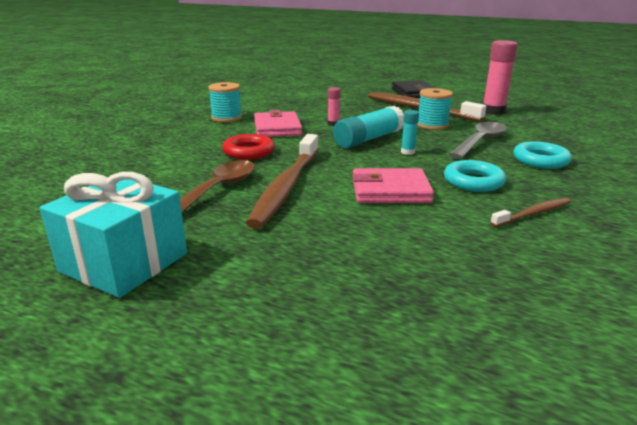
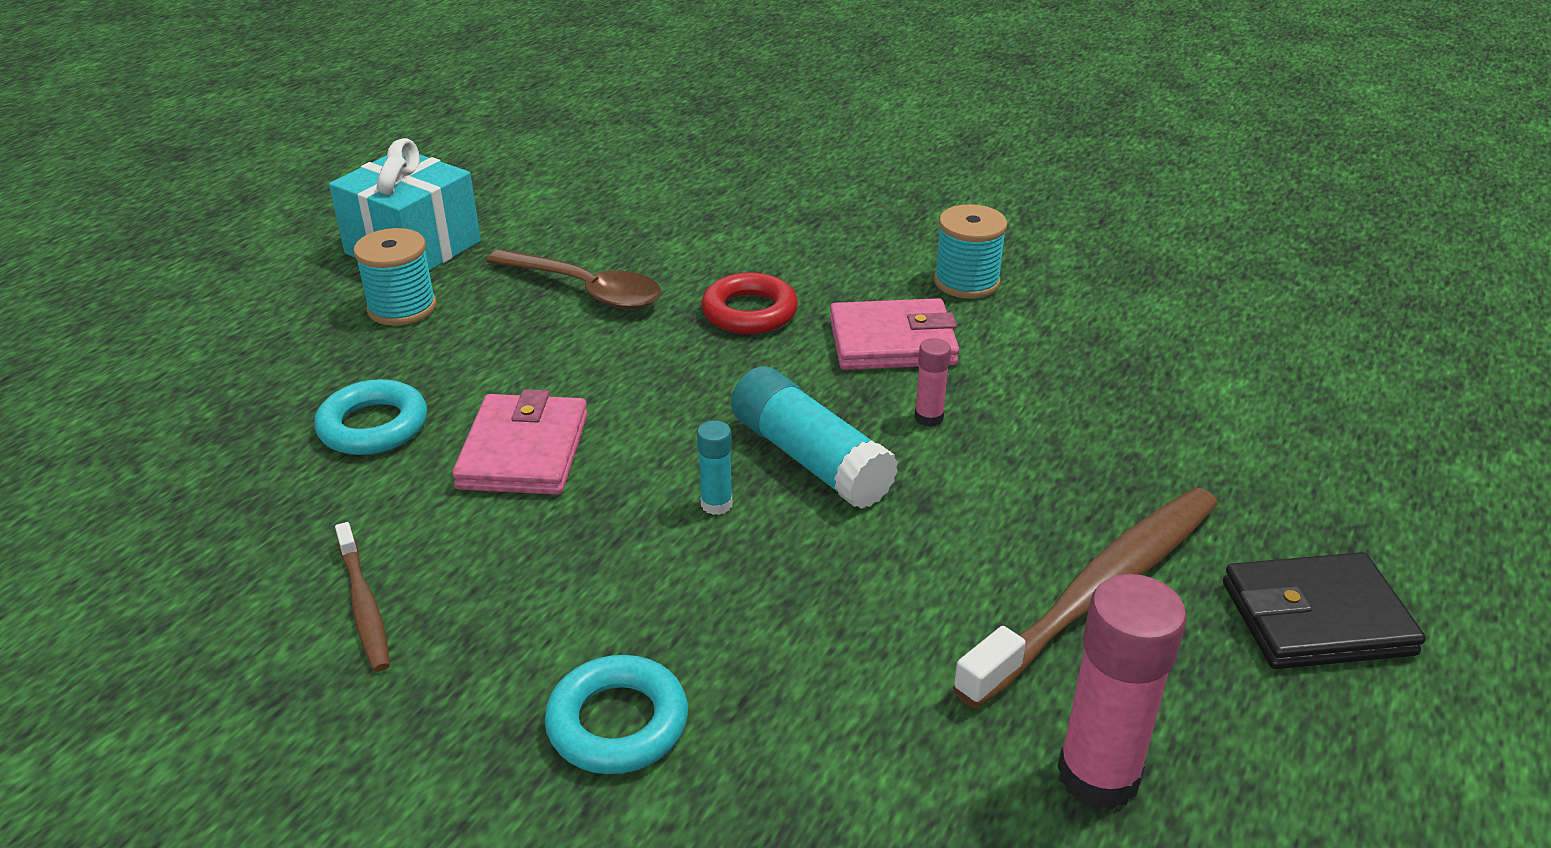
camera: 95 degrees right, 10 degrees up
(286, 187) = (579, 348): brown toothbrush -> none
(432, 125) = (923, 585): turquoise spool -> turquoise spool (402, 308)
(473, 181) = (529, 565): turquoise ring -> turquoise ring (373, 426)
(480, 141) = (775, 647): grey spoon -> none

